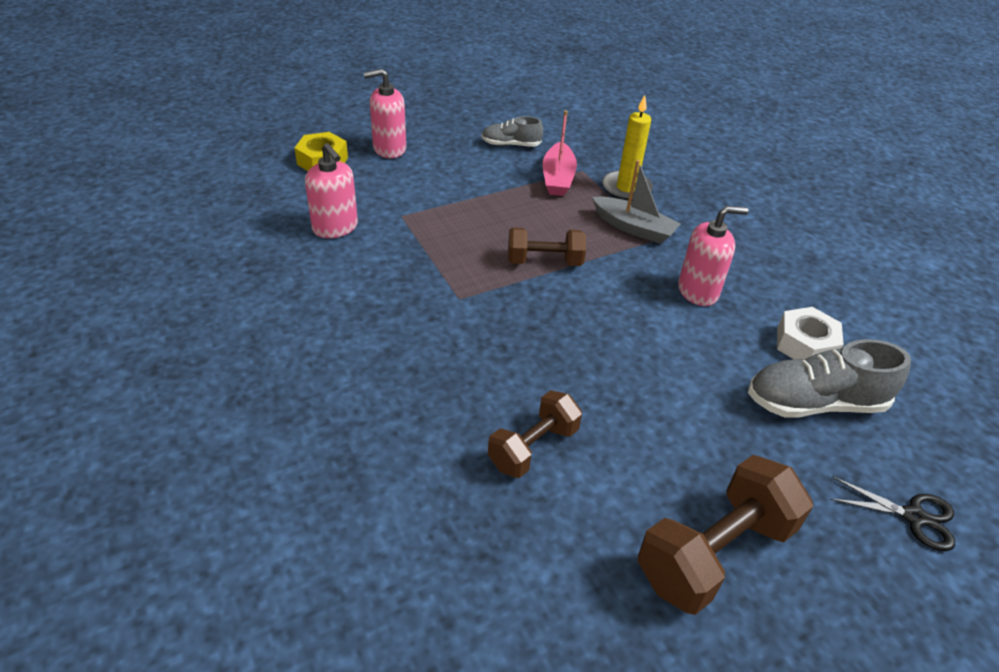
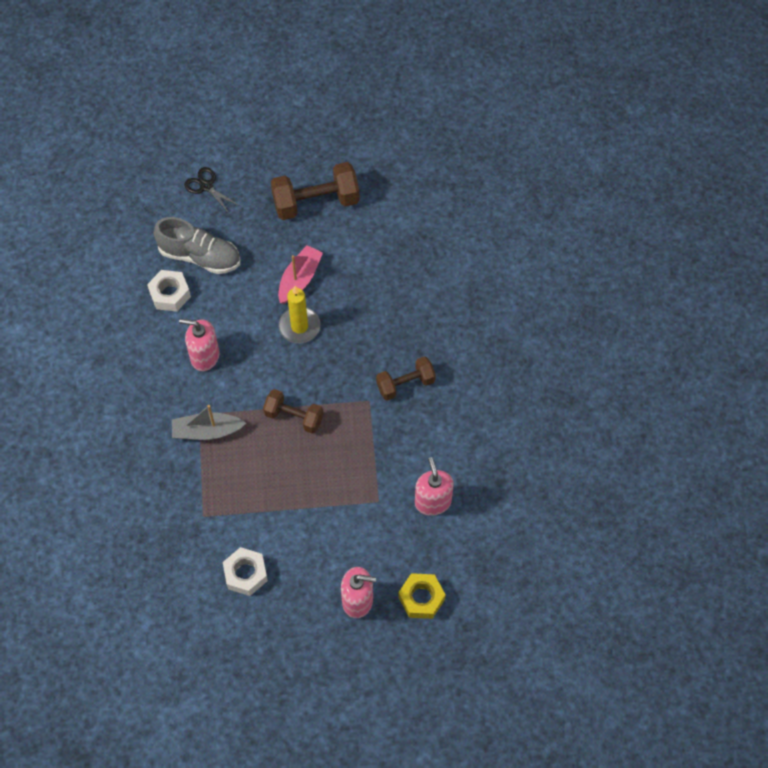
camera: 155 degrees left, 20 degrees up
(510, 145) = (246, 574): grey shoe -> white nut
(533, 447) = (373, 281): brown dumbbell -> brown dumbbell (405, 384)
(558, 178) = (230, 511): pink boat -> pink boat (299, 279)
(626, 188) = (181, 480): yellow candle -> yellow candle (299, 326)
(634, 228) = (207, 431): grey boat -> grey boat turned 60 degrees counterclockwise

